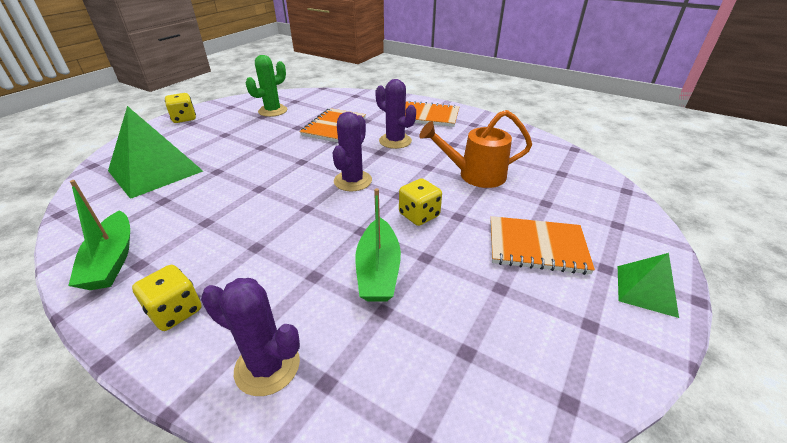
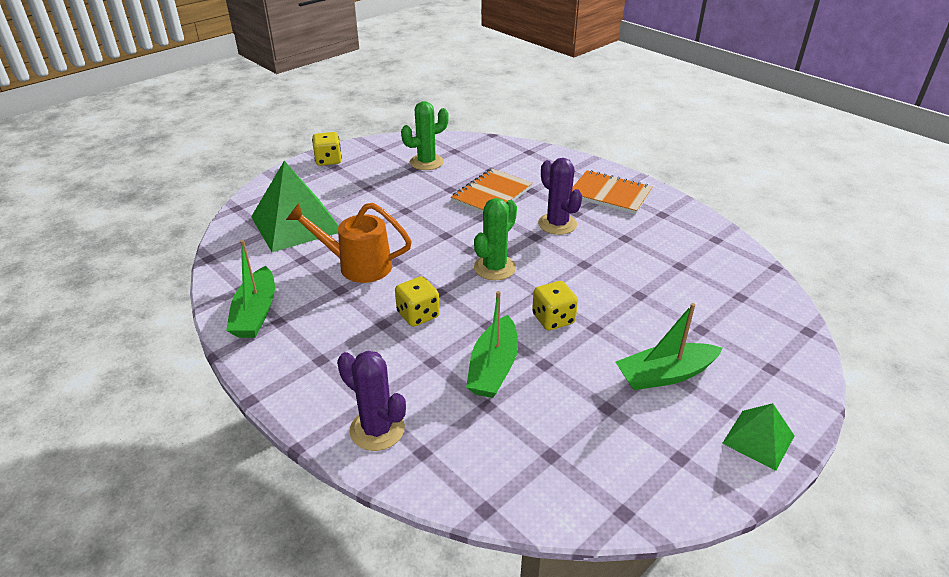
camera: 15 degrees right, 0 degrees up
(175, 311) = (307, 370): yellow dice -> yellow dice (418, 315)
(352, 181) = (494, 268): purple cactus -> green cactus
(475, 175) = (634, 282): orange watering can -> orange watering can (357, 265)
(536, 247) = (665, 375): orange notebook -> green boat

